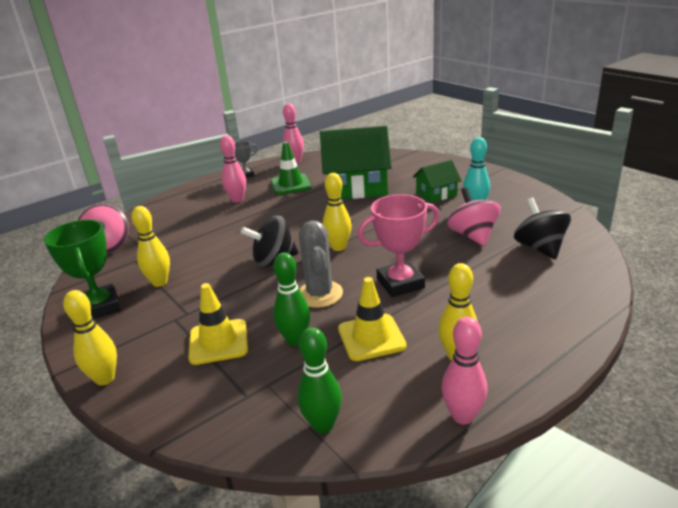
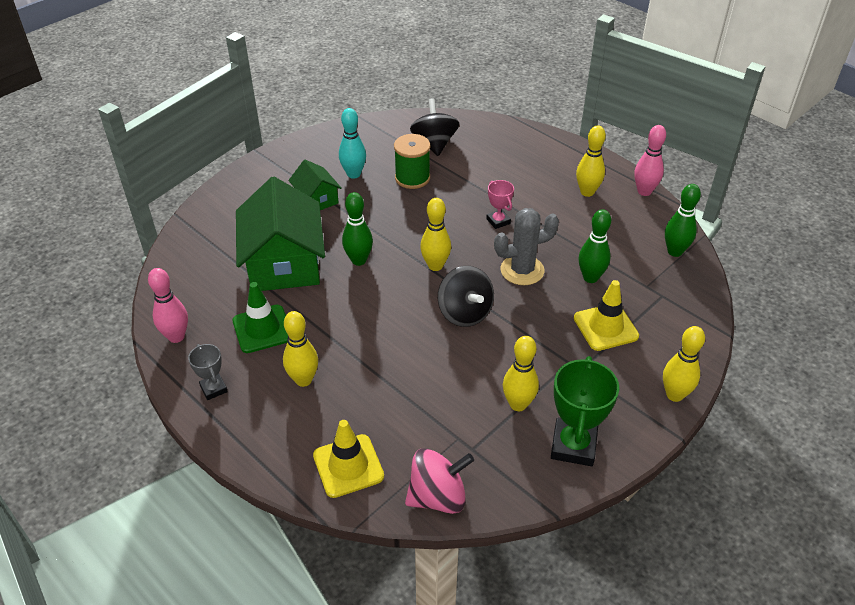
camera: 100 degrees left, 15 degrees up
(100, 307) = (573, 445): green trophy -> green trophy turned 45 degrees counterclockwise
(237, 200) = (303, 380): pink bowling pin -> yellow bowling pin
(353, 214) = (359, 260): none -> green bowling pin
(371, 337) = (577, 234): yellow traffic cone -> yellow traffic cone (348, 466)
(400, 283) = (498, 221): pink trophy -> pink trophy, size x0.55
(473, 236) = (412, 178): pink spinning top -> green spool
(539, 248) = (434, 144): black spinning top -> black spinning top turned 105 degrees clockwise

